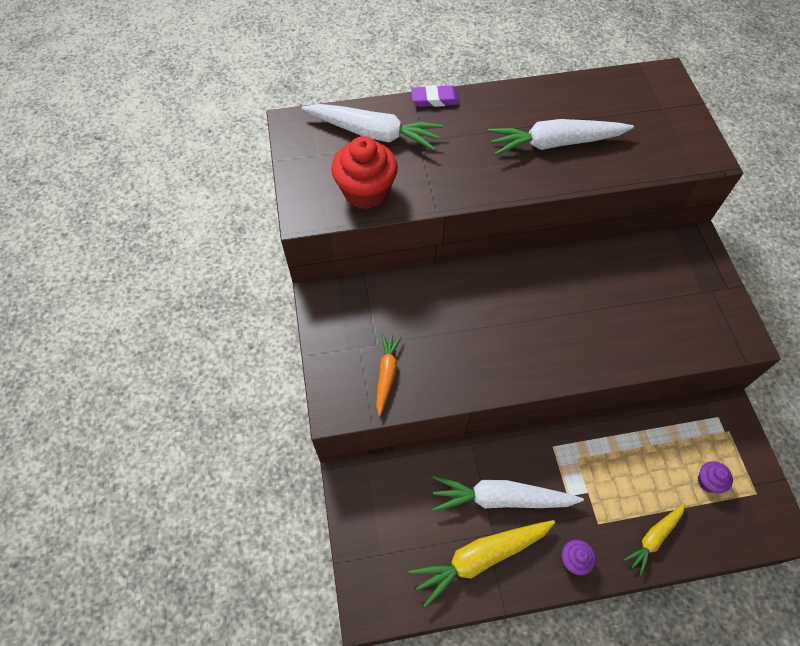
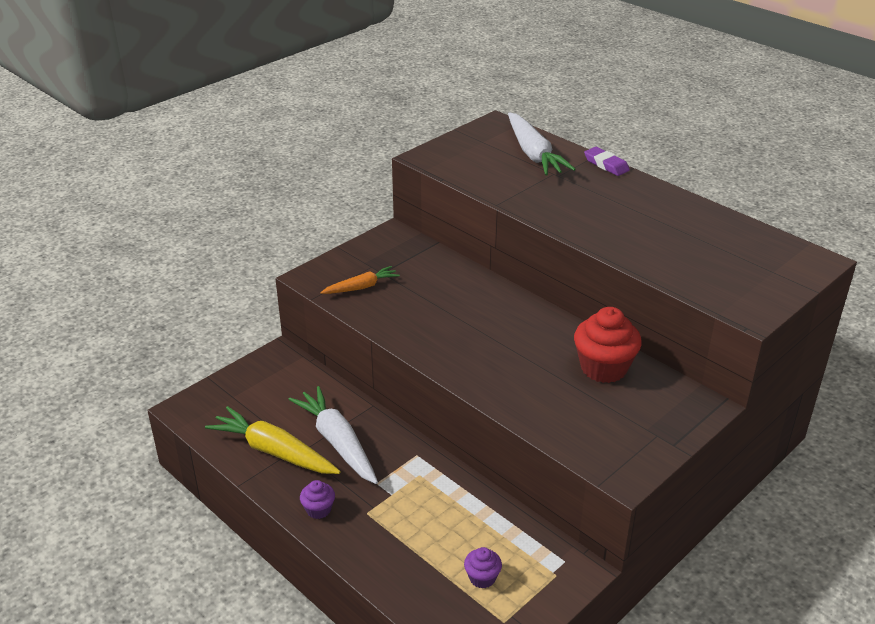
camera: 55 degrees right, 25 degrees down
(366, 191) = (475, 171): red cupcake -> red cupcake (604, 368)
(555, 143) = (642, 231): white carrot -> none
(654, 538) = (385, 557): yellow carrot -> none

